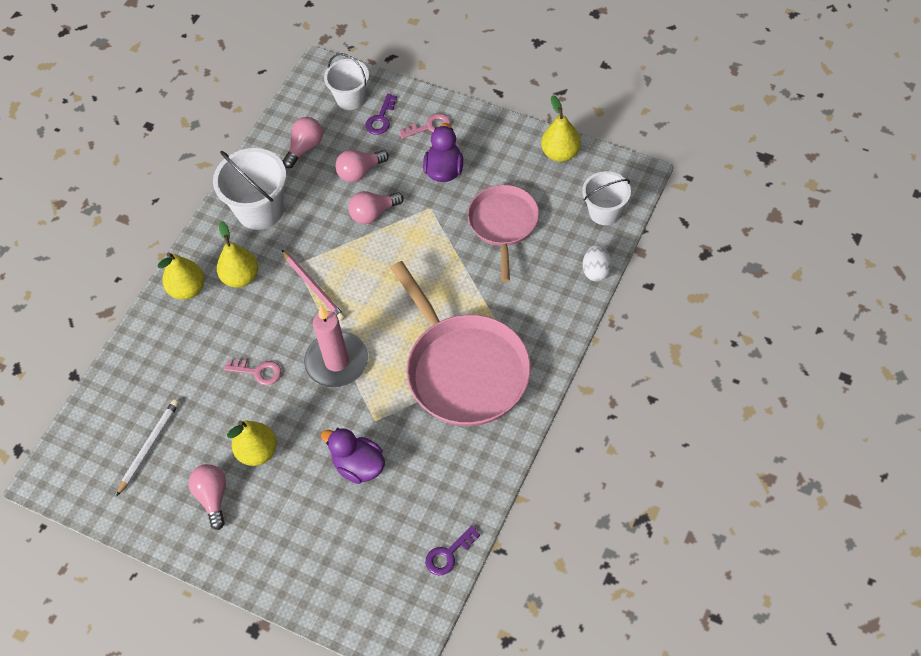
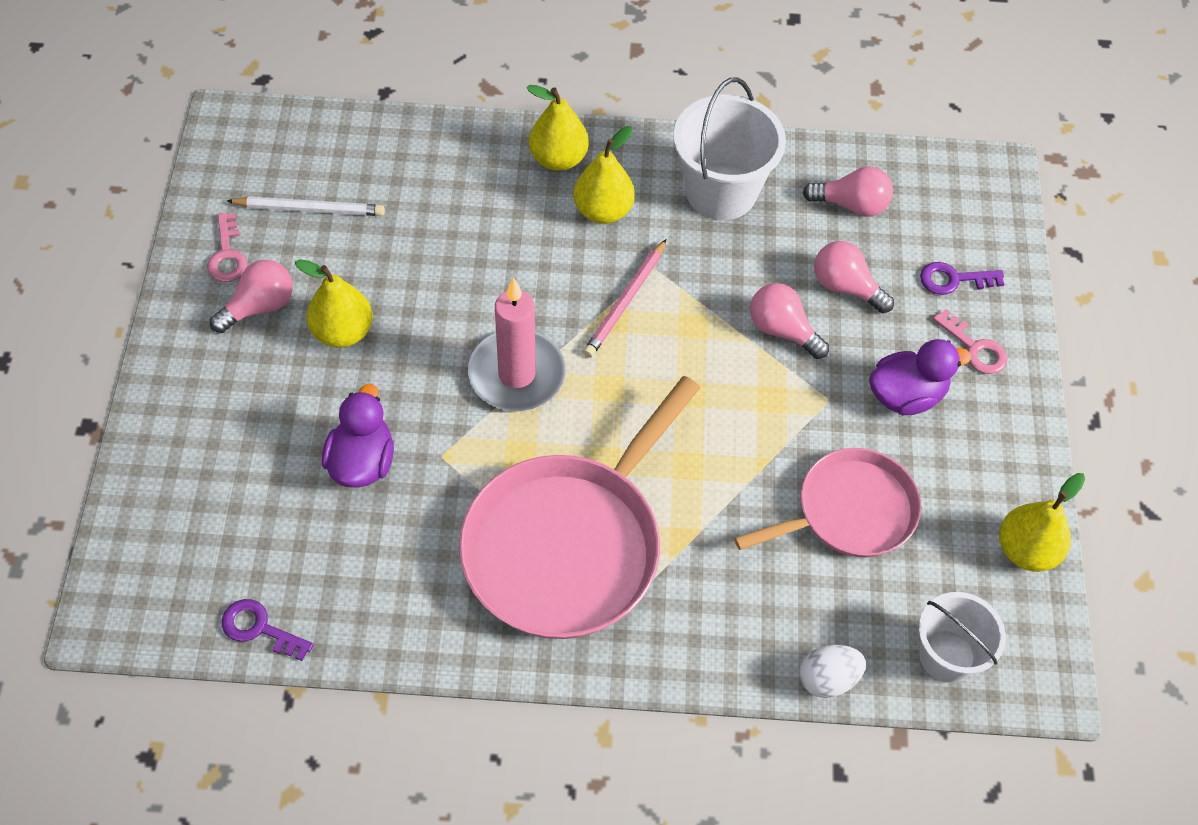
camera: 60 degrees right, 0 degrees up
(258, 372) = (464, 286): pink key -> pink key (227, 255)
(350, 98) = (968, 228): white bucket -> none

